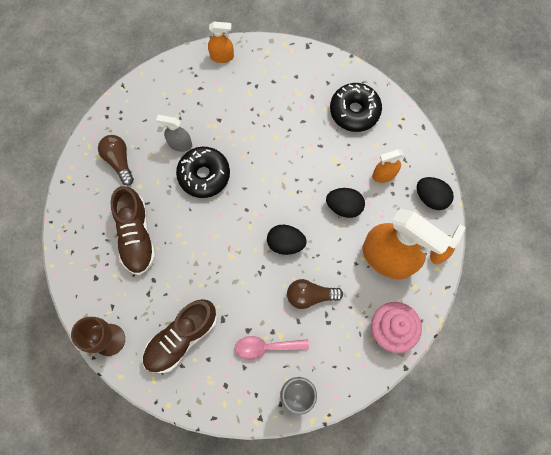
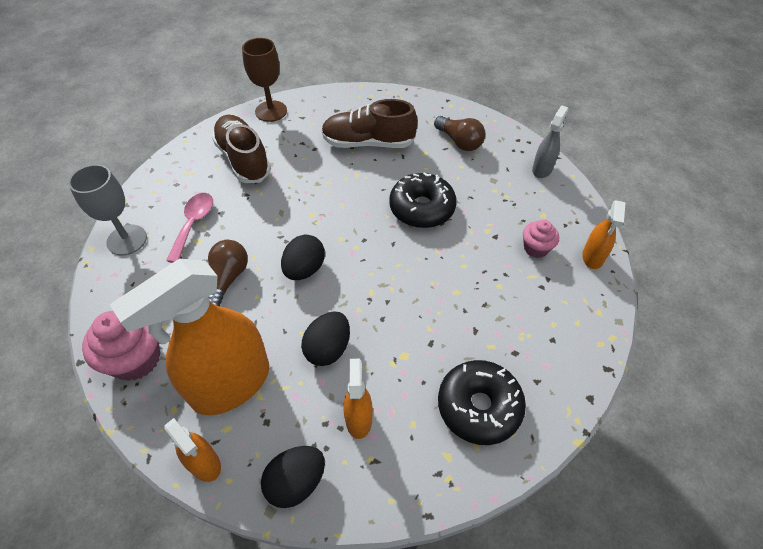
camera: 105 degrees right, 20 degrees down
(119, 161) = (459, 142): brown light bulb -> brown light bulb turned 60 degrees clockwise
(180, 144) = (468, 194): grey spray bottle -> grey spray bottle (542, 169)
(223, 92) = (536, 248): none -> pink cupcake

